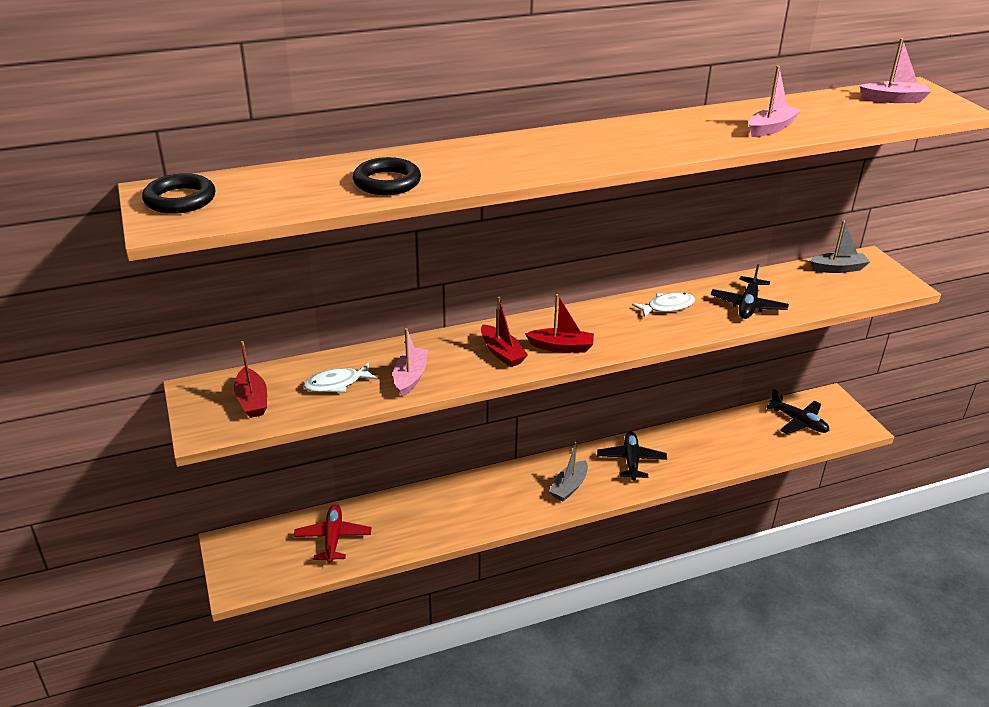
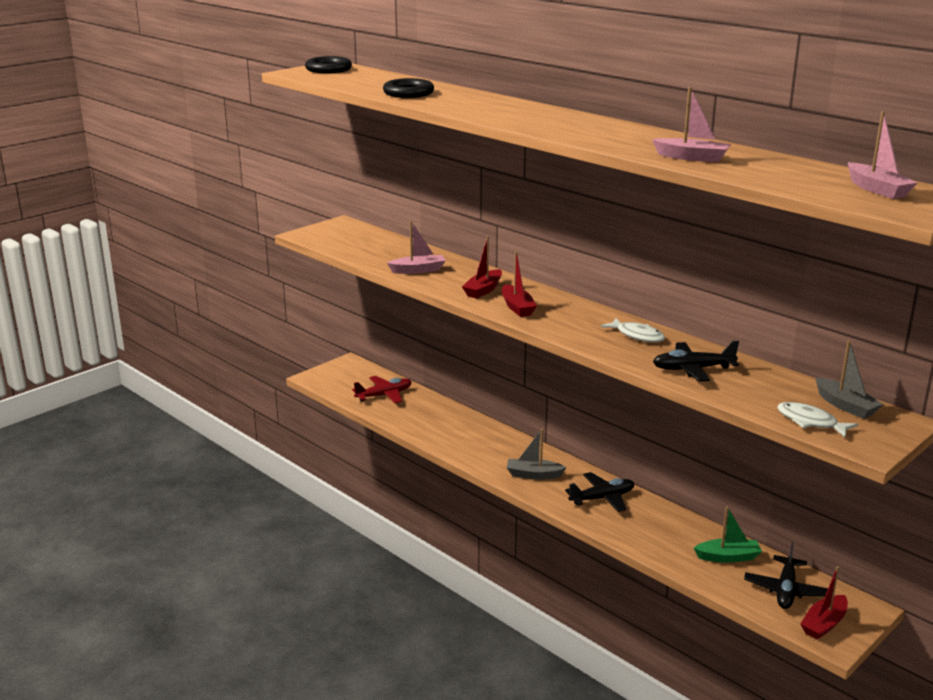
camera: 65 degrees right, 10 degrees down
(252, 400) = (345, 238): red boat -> red boat (824, 624)
(336, 384) = (387, 253): white fish -> white fish (810, 422)
(746, 430) = (728, 557): none -> green boat

